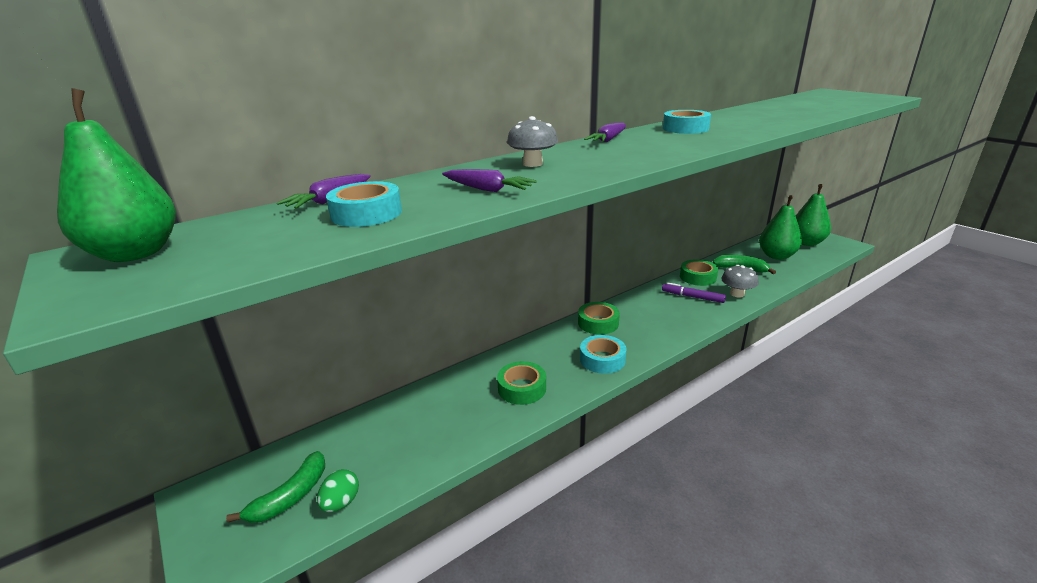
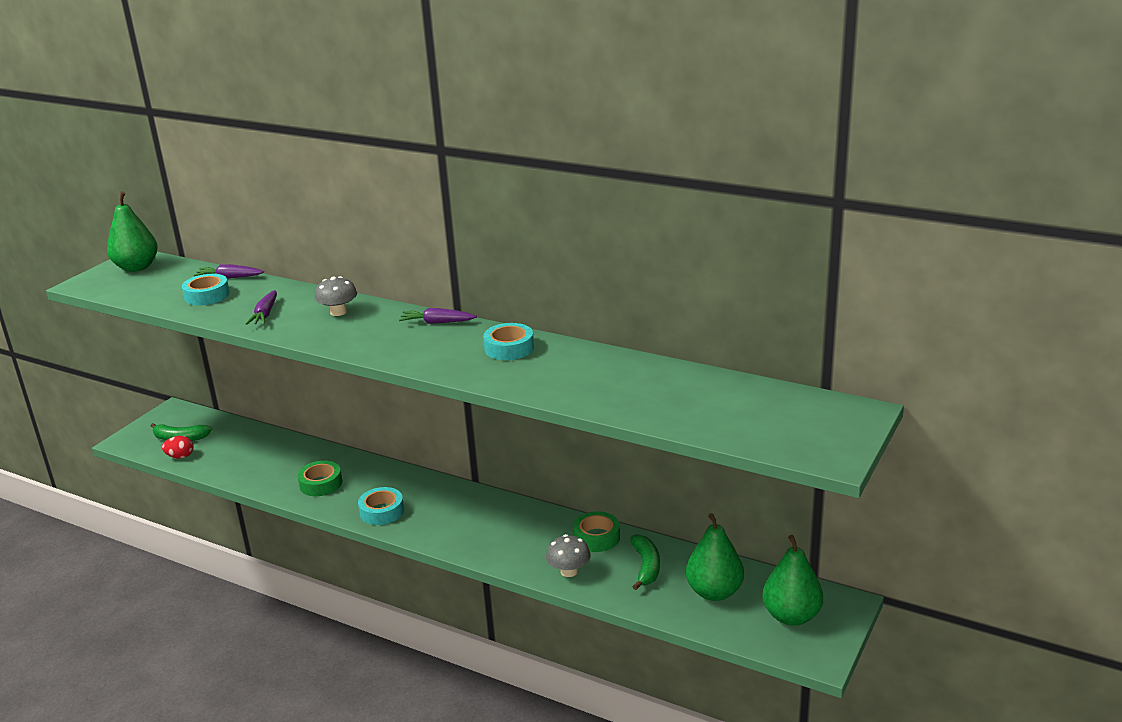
camera: 65 degrees right, 0 degrees up
(341, 503) = (180, 456): green egg -> red egg
(598, 323) = (446, 494): green tape -> none
(692, 297) = (540, 541): purple marker -> none

